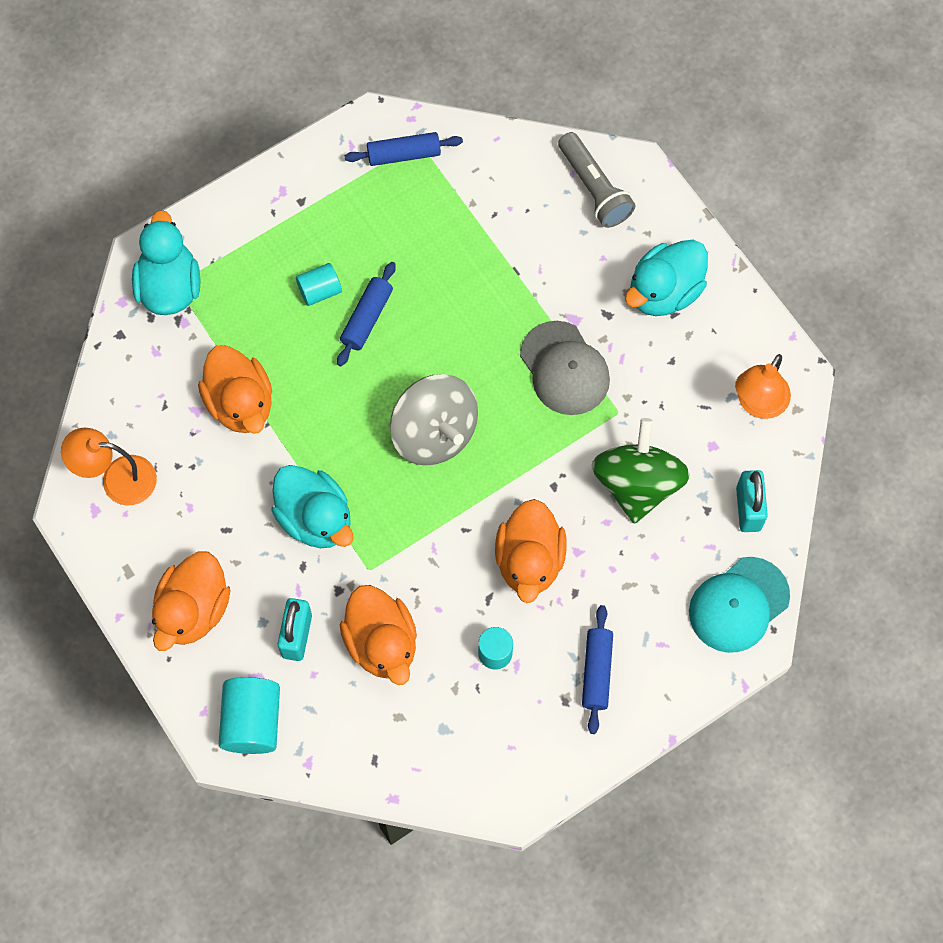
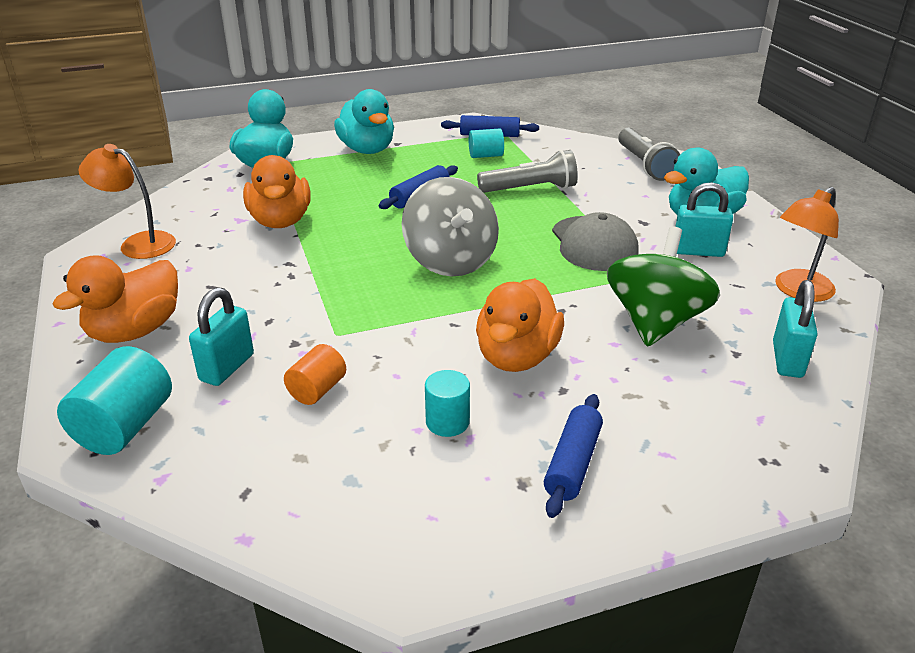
camera: 15 degrees right, 35 degrees down
(315, 518) = (303, 293): turquoise duck -> turquoise duck (367, 150)
(320, 291) = (387, 179): turquoise cylinder -> turquoise cylinder (485, 155)
(382, 643) = (317, 390): orange duck -> orange cylinder
(479, 274) = (530, 189): none -> grey flashlight
(665, 357) = (698, 251): none -> turquoise padlock
(738, 605) = (774, 436): turquoise cap -> none

